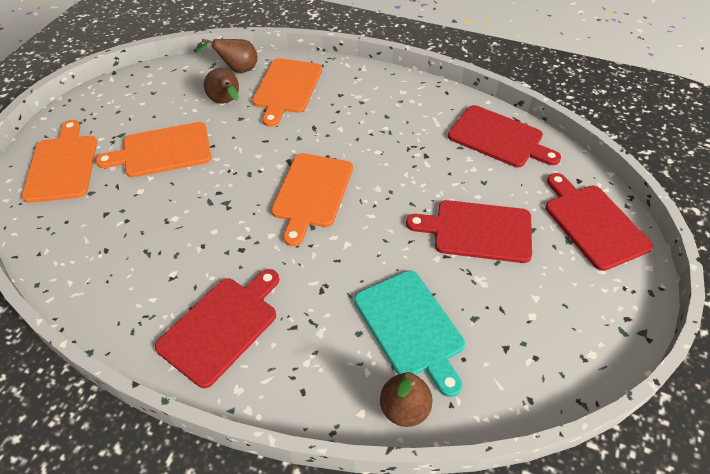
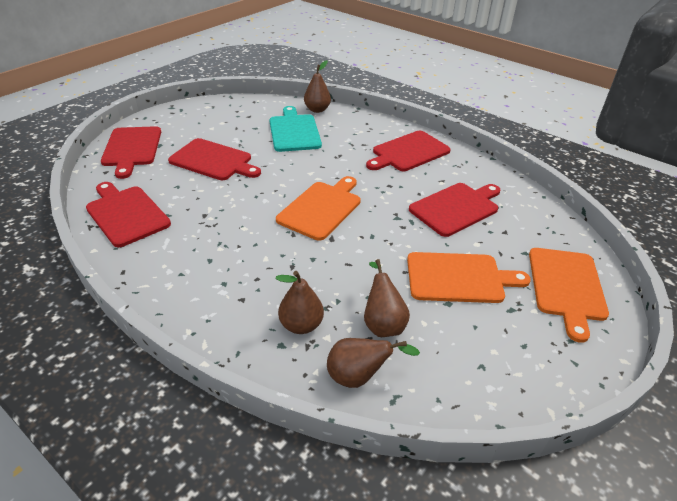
camera: 165 degrees left, 10 degrees down
(157, 233) = (456, 208): none -> red cutting board
(287, 88) = (301, 325): orange cutting board -> brown pear

